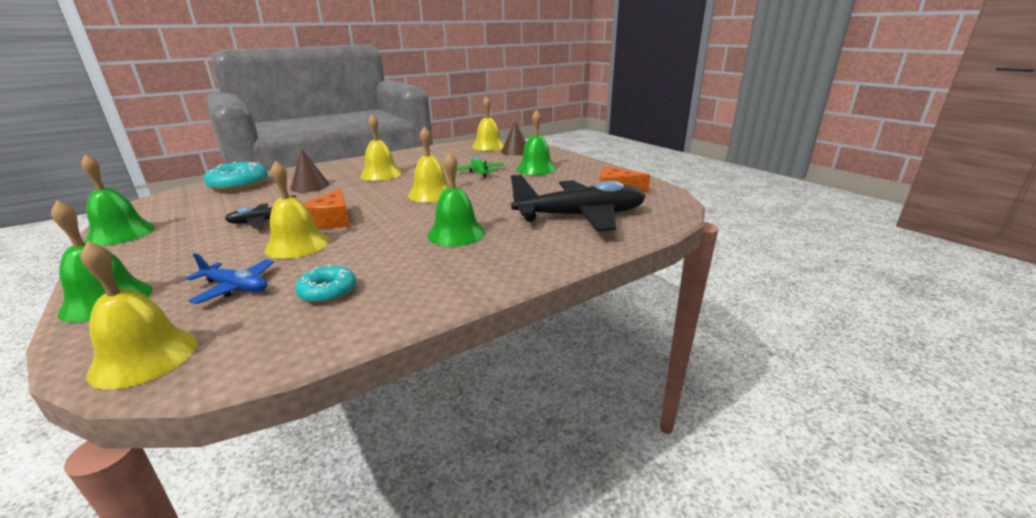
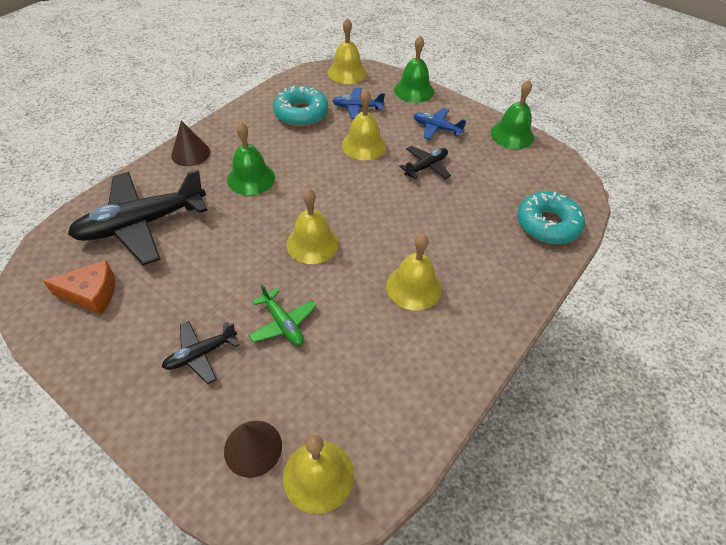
camera: 160 degrees right, 25 degrees up
(184, 249) = (436, 128): none -> blue plane
(310, 186) = (465, 236): brown cone -> brown cone (190, 153)
(328, 291) = (301, 113): turquoise donut -> turquoise donut, size x1.66
(332, 220) = (370, 178): orange cheese -> none
(536, 169) = (201, 354): green bell -> black plane

